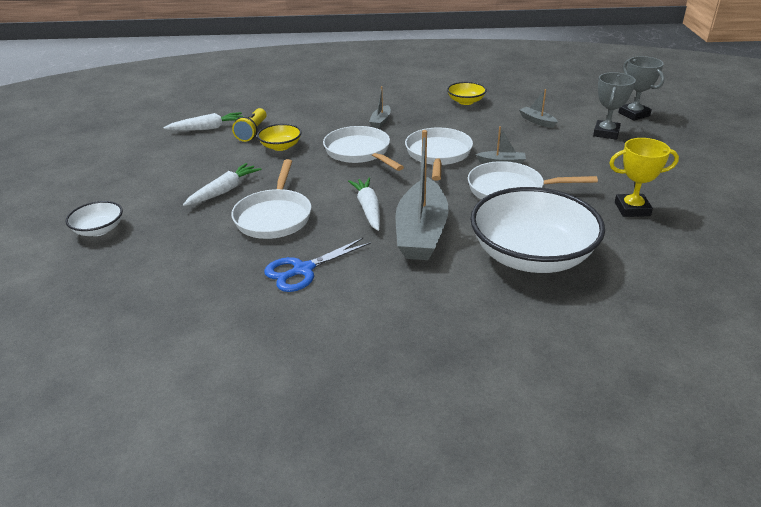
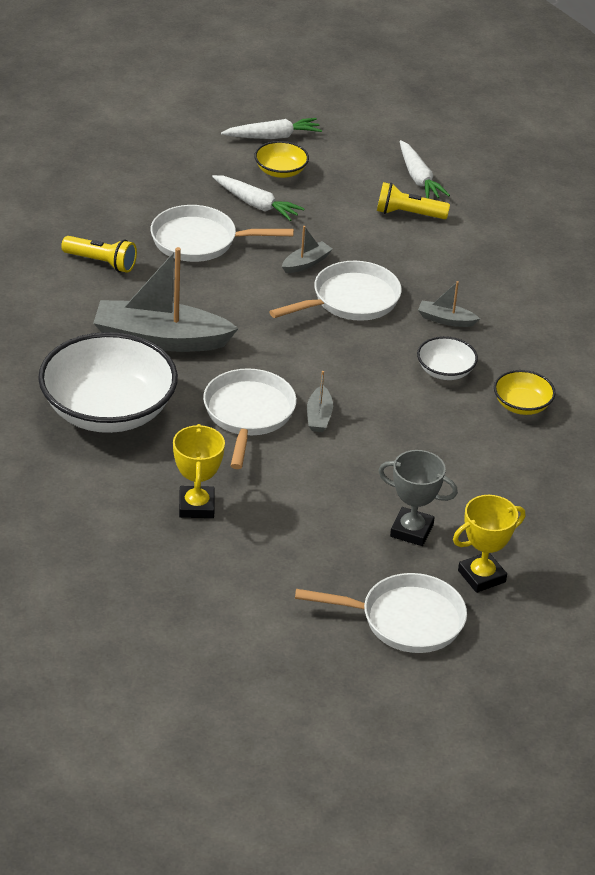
camera: 85 degrees right, 5 degrees up
(99, 230) = (183, 137): white bowl -> white bowl (445, 371)
(281, 146) = (366, 238): yellow bowl -> yellow bowl (280, 171)
(303, 270) = (101, 262): blue scissors -> yellow flashlight
(368, 209) = (211, 304): white carrot -> white carrot (273, 136)
(438, 154) = (343, 364): white pan -> white pan (405, 620)
(537, 121) = (451, 468): grey boat -> grey boat (306, 263)
(634, 114) = (481, 576): grey trophy -> yellow trophy

